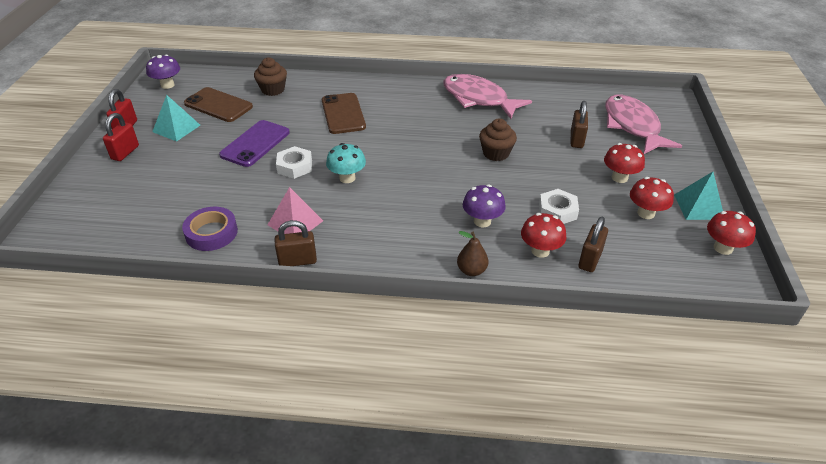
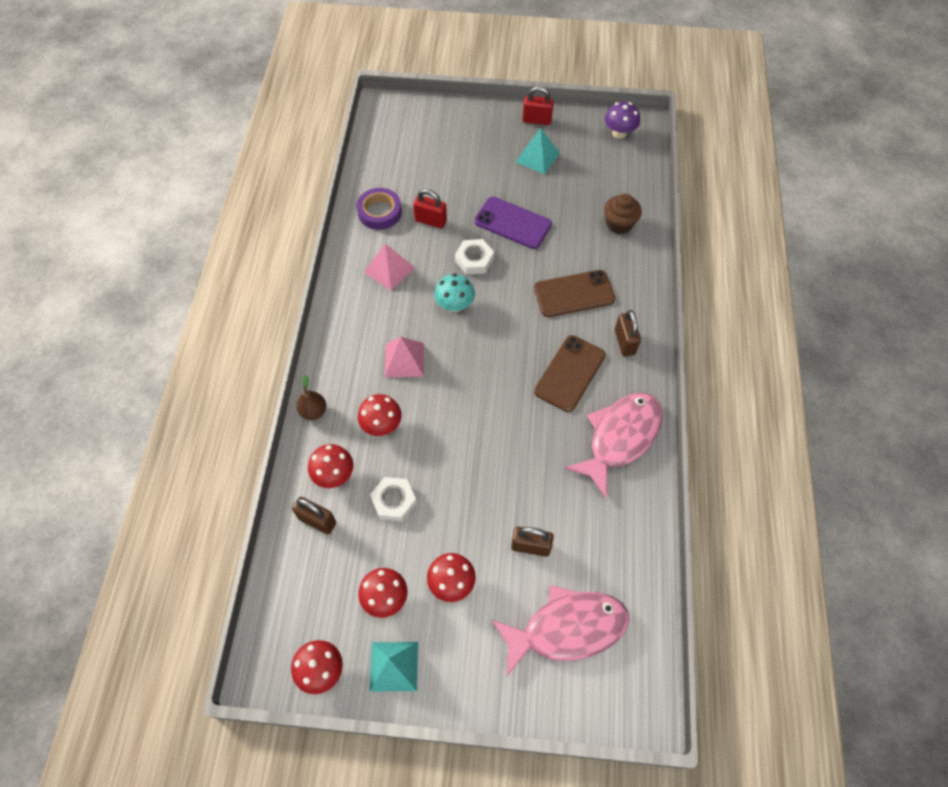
camera: 90 degrees right, 20 degrees up
(125, 152) = (495, 129): red padlock -> red padlock (430, 221)
(218, 105) = (582, 182): brown phone -> brown phone (569, 373)
(297, 261) = (339, 277): brown padlock -> brown padlock (624, 342)
(408, 209) = (404, 360): none -> pink pyramid
(482, 221) = (382, 425): purple mushroom -> red mushroom
(496, 153) = (500, 448): brown cupcake -> none

